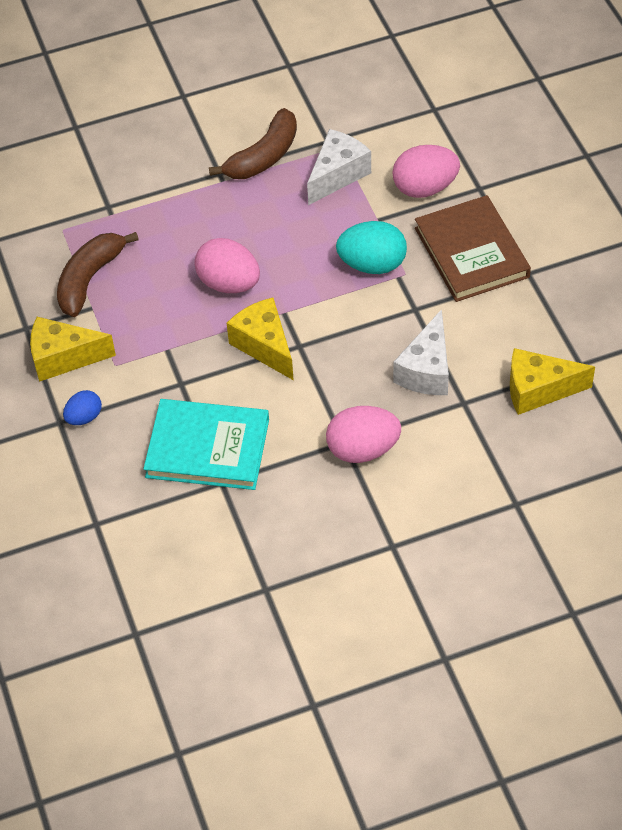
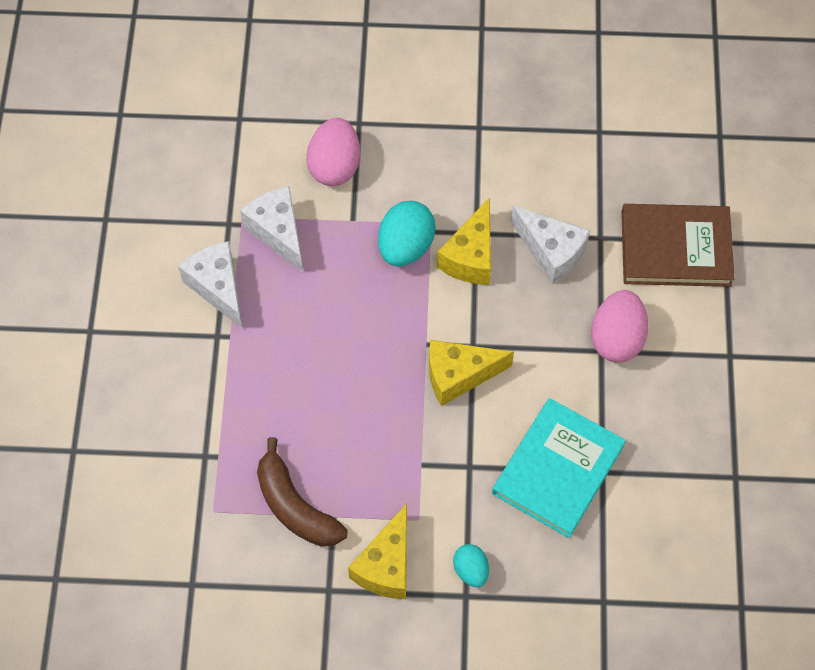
camera: 70 degrees left, 10 degrees up
(84, 417) = (471, 570): blue egg -> turquoise egg
(229, 283) = (366, 379): pink egg -> none
(263, 156) = (218, 287): brown banana -> white cheese
(471, 252) = (433, 161): brown book -> brown book (675, 248)
(538, 390) = (613, 174): yellow cheese -> yellow cheese (471, 257)

